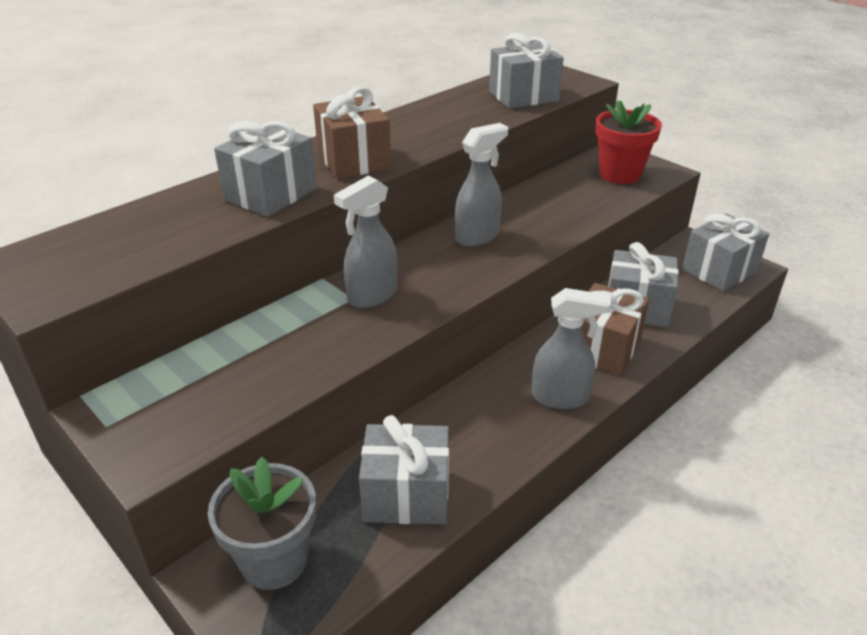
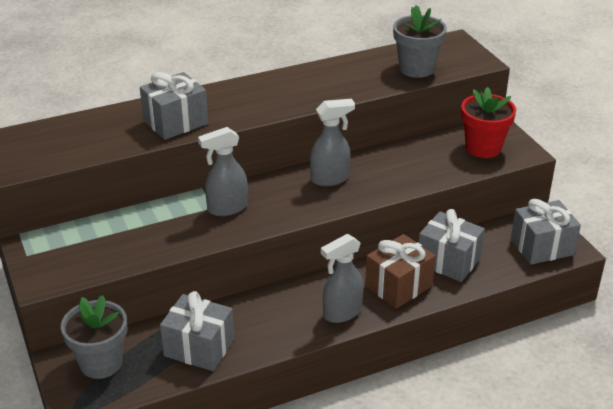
camera: 20 degrees right, 0 degrees up
(353, 160) = (247, 105): brown gift -> none
(523, 96) = (416, 69): grey gift -> grey flower pot
(560, 397) = (342, 313): grey spray bottle -> grey spray bottle turned 120 degrees clockwise

